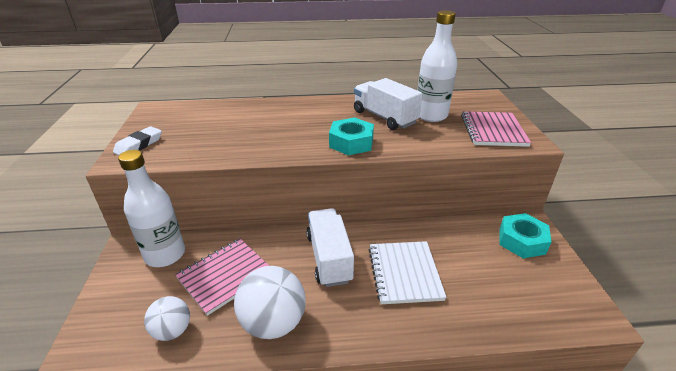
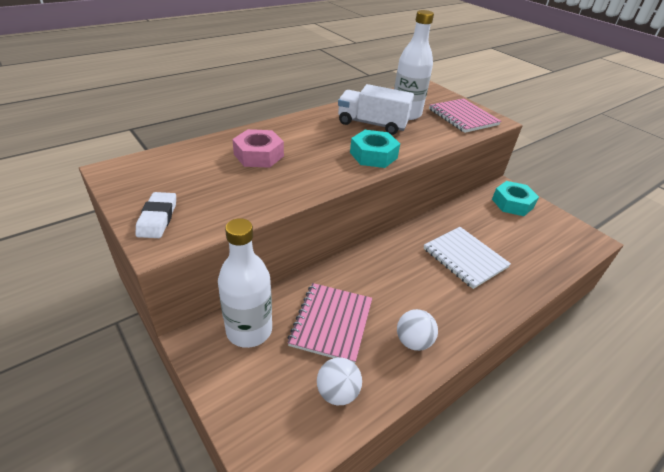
camera: 35 degrees left, 5 degrees up
(257, 120) = (259, 155): none -> pink nut
(273, 323) = (413, 341): white ball -> white ball, size x0.60
(329, 258) = (400, 269): white truck -> none

